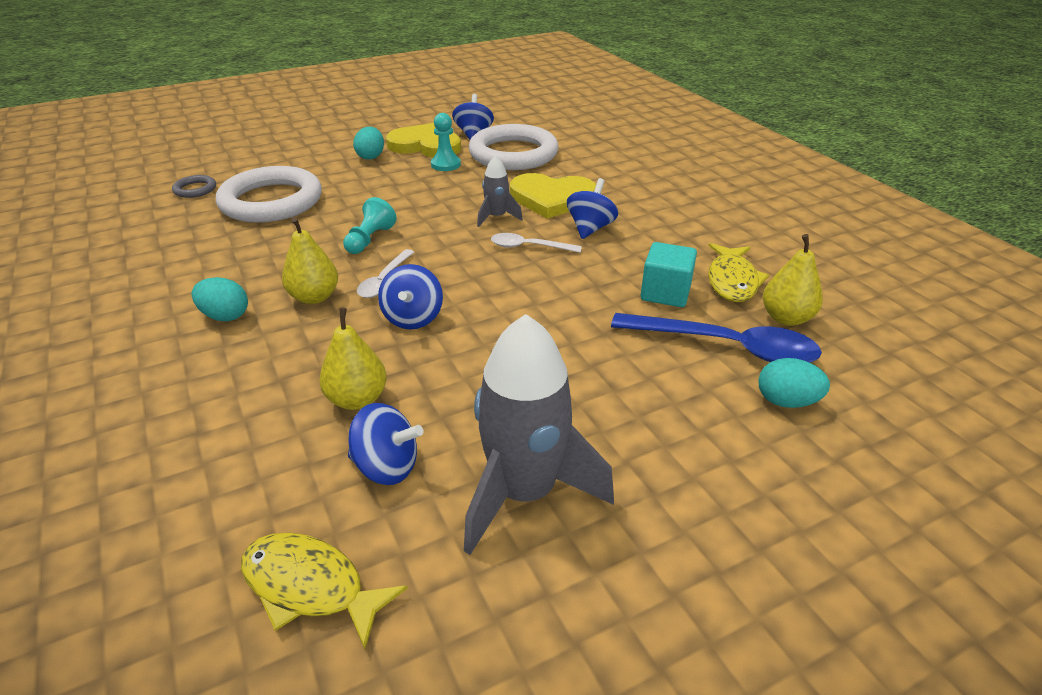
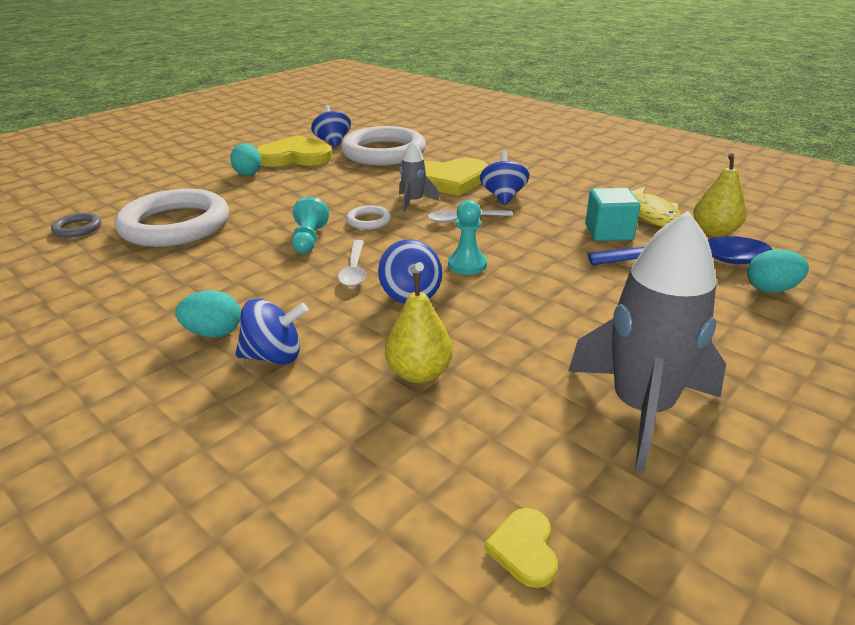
camera: 20 degrees left, 5 degrees down
(310, 586) = (524, 549): yellow fish -> yellow heart
(314, 297) = (296, 297): yellow pear -> none
(387, 467) = (500, 422): blue spinning top -> blue spinning top (274, 356)
(438, 230) = (368, 221): none -> white ring
(445, 164) = (328, 169): turquoise pawn -> turquoise pawn (467, 265)

